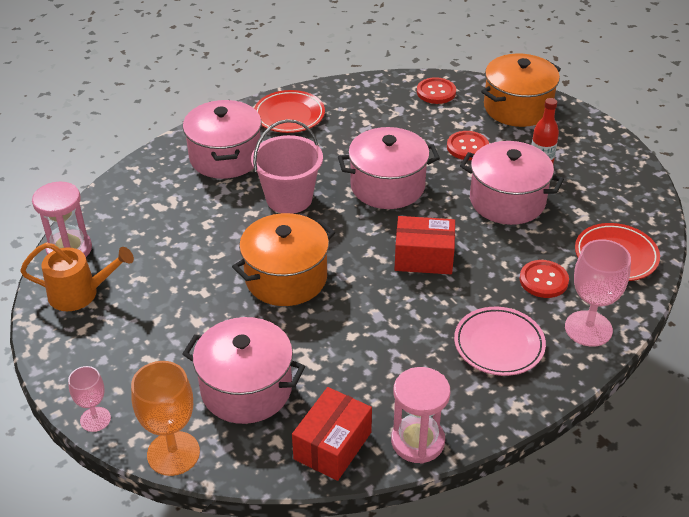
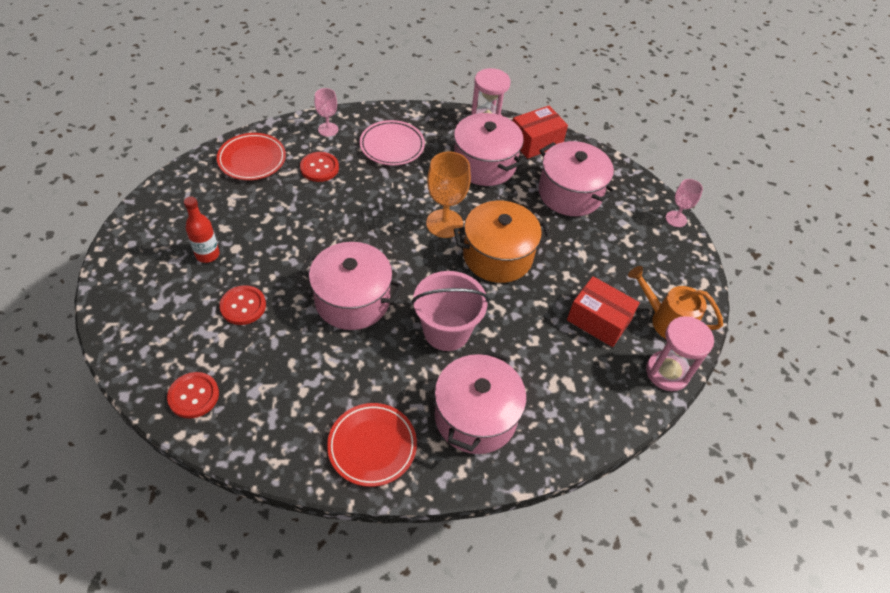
camera: 155 degrees left, 10 degrees up
(173, 453) = (632, 178): orange goblet -> orange goblet (444, 223)
(424, 257) = (383, 222): red box -> red box (598, 320)
(507, 201) = (273, 236): pink pot -> pink pot (484, 164)
(517, 107) = (144, 329): orange pot -> none
(588, 328) = (328, 129): pink goblet -> pink goblet, size x0.59

